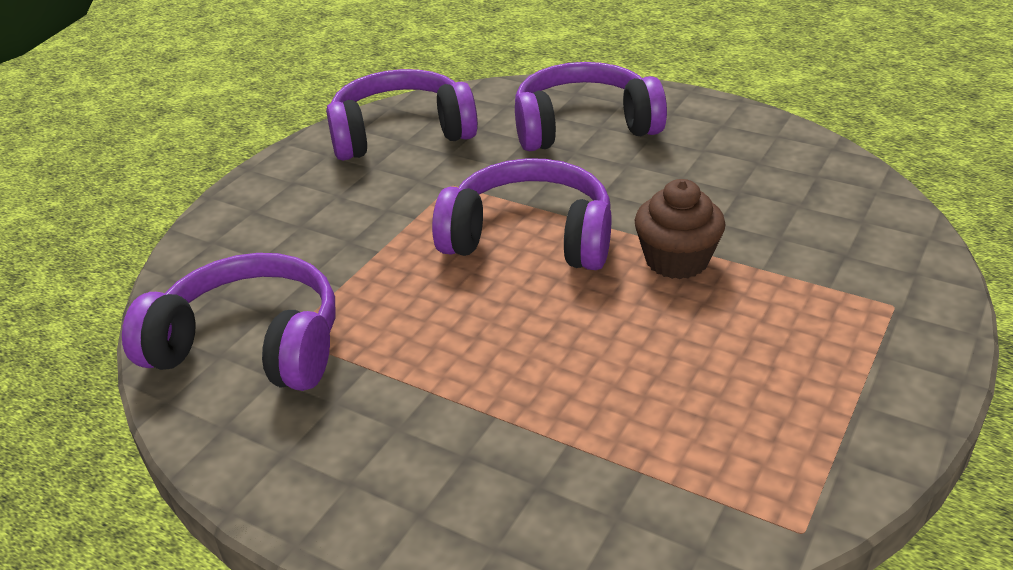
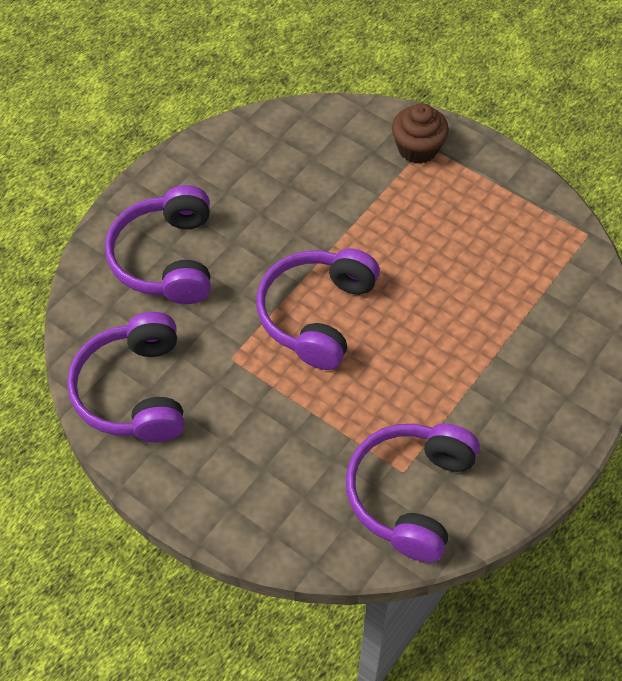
camera: 85 degrees left, 20 degrees up
(676, 260) = (361, 236): brown cupcake -> brown cupcake (417, 148)

